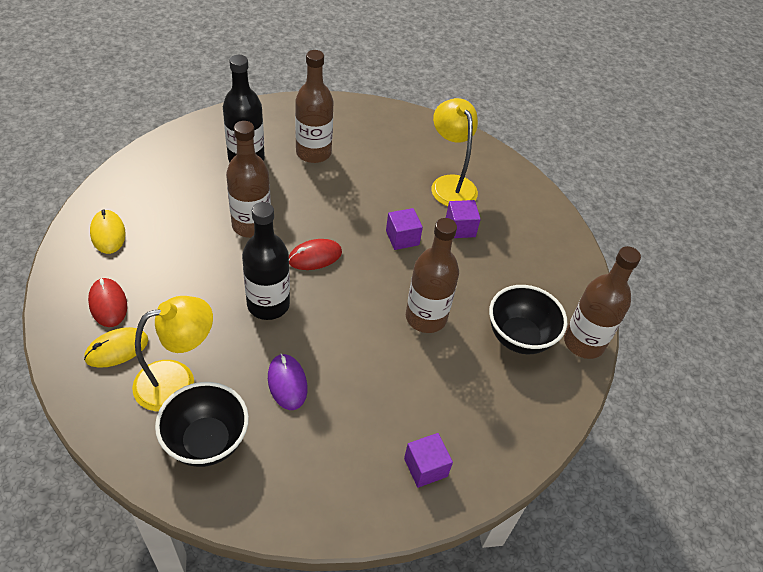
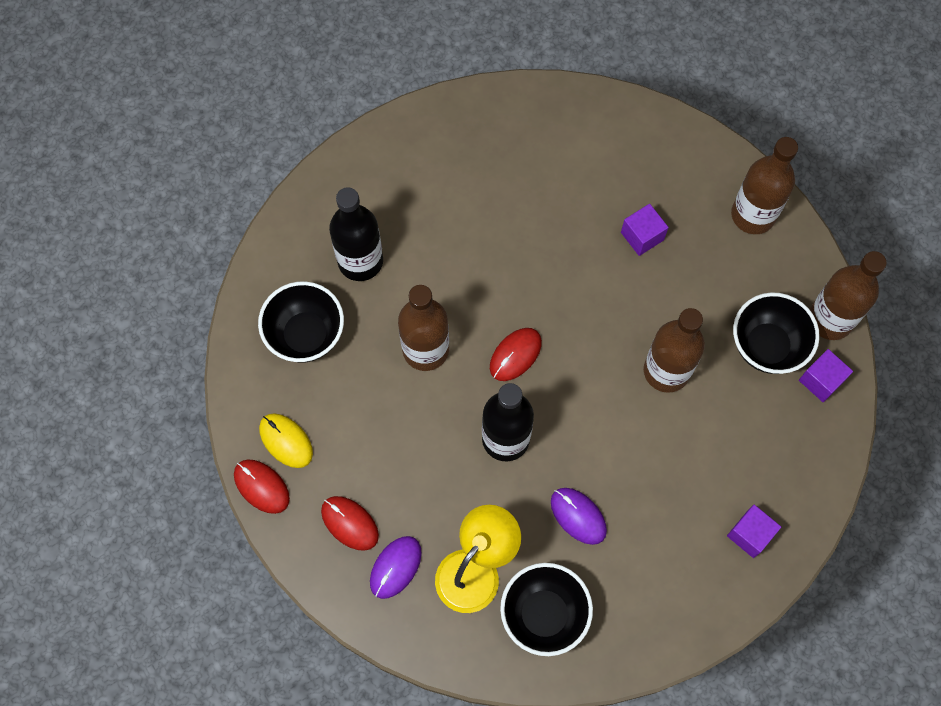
camera: 20 degrees left, 20 degrees up
(66, 252) = (261, 486): none -> red mouse
(117, 349) = (395, 567): yellow mouse -> purple mouse
(175, 182) = (306, 335): none -> black bowl
(313, 153) = (428, 212): brown bottle -> brown bottle (753, 215)
(402, 238) = (590, 282): purple cube -> purple cube (821, 380)
(450, 184) = (600, 178): yellow lamp -> none

